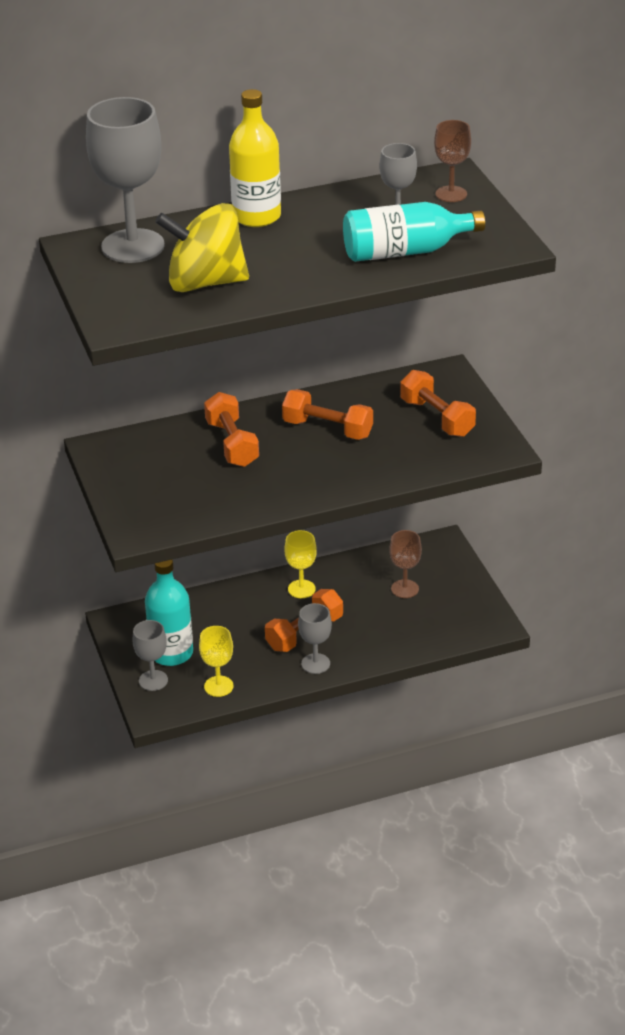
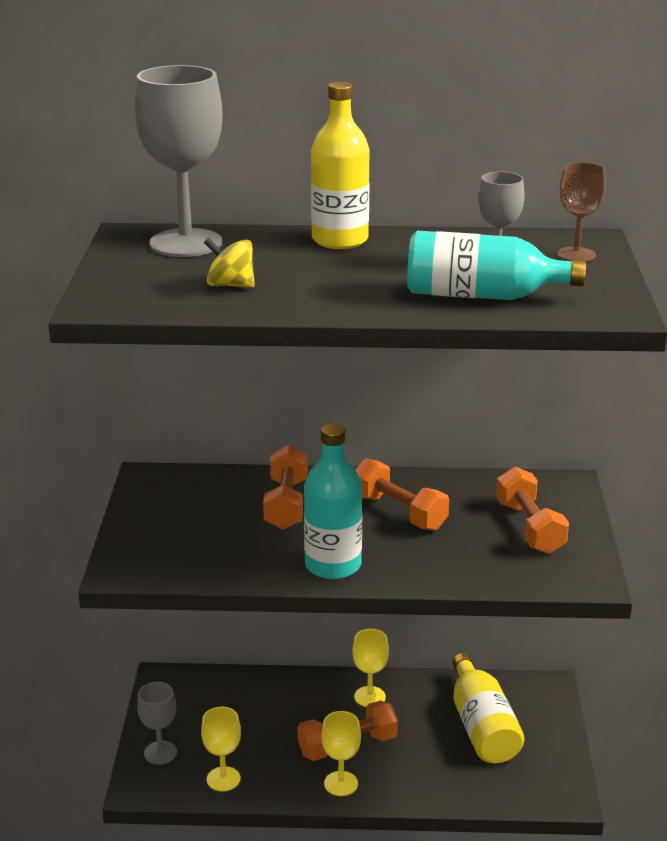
camera: 20 degrees right, 10 degrees down
(171, 653) = (196, 728): turquoise bottle -> turquoise bottle (333, 565)
(205, 283) = (230, 285): yellow spinning top -> yellow spinning top, size x0.50
(315, 663) = (341, 783): grey goblet -> yellow goblet
(404, 589) = (482, 726): brown goblet -> yellow bottle

